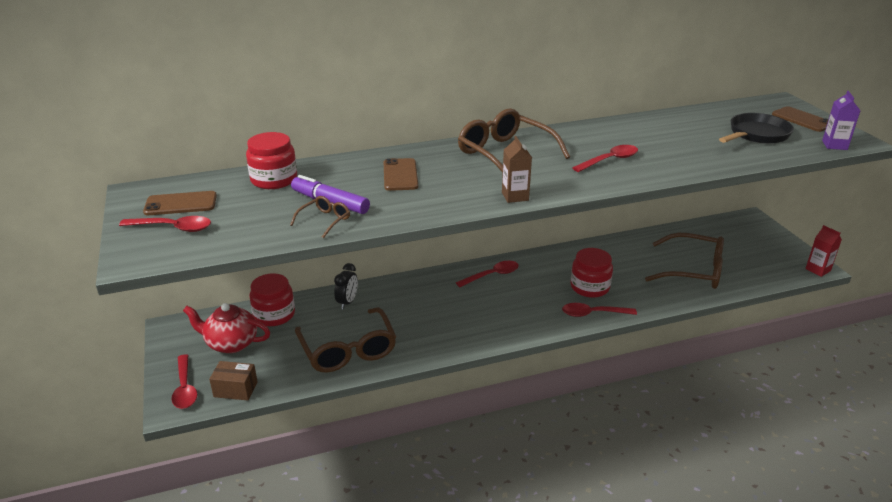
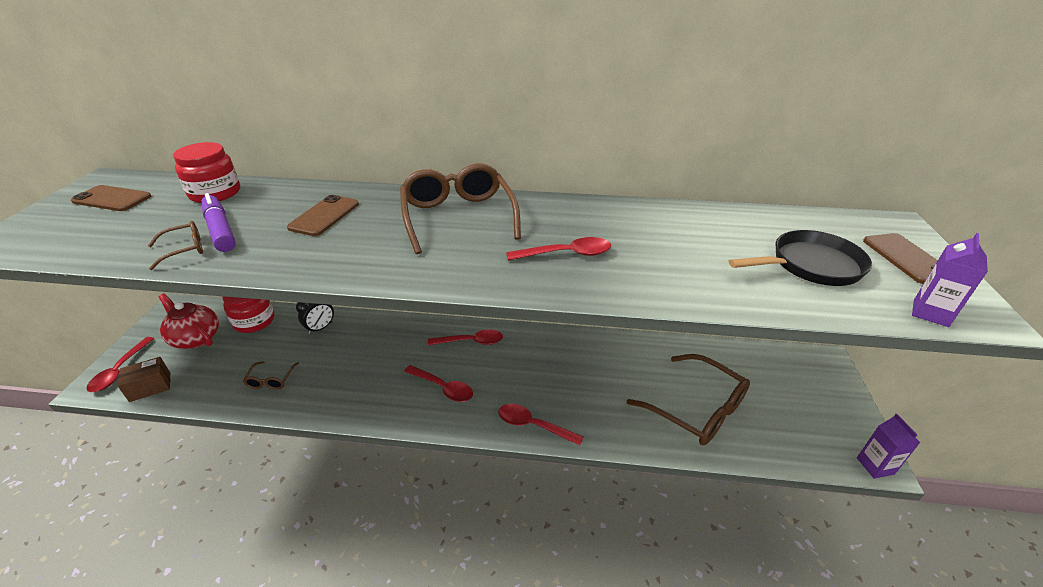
camera: 25 degrees right, 5 degrees up
(173, 228) = (67, 221): red spoon -> red spoon (443, 388)
(235, 389) = (150, 387): brown box -> brown box turned 60 degrees counterclockwise
(348, 350) = (271, 380): brown glasses -> brown glasses, size x0.46
(515, 196) = (398, 273): brown carton -> none
(589, 287) = (558, 389): red jar -> none
(818, 270) = (875, 466): red carton -> purple carton

